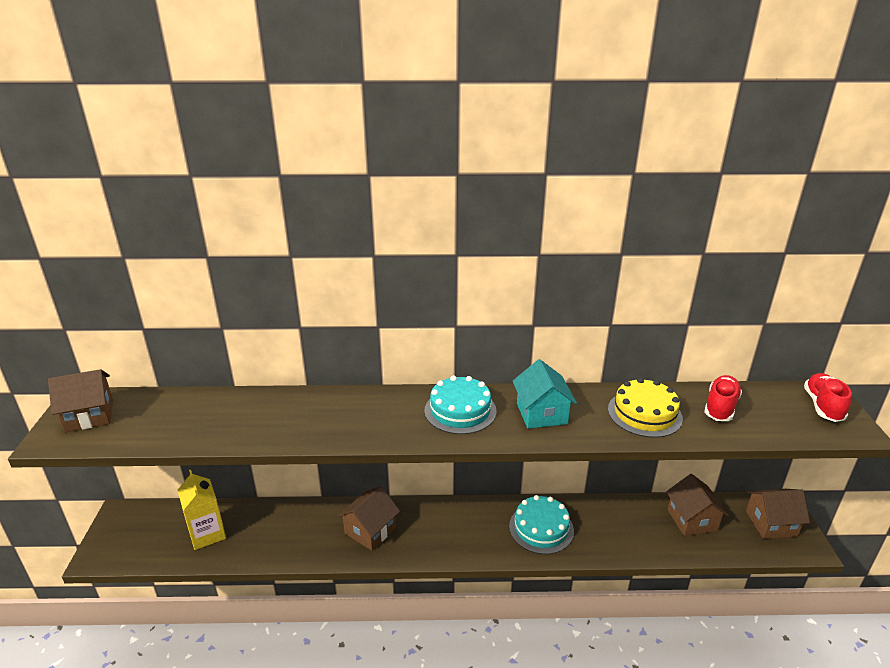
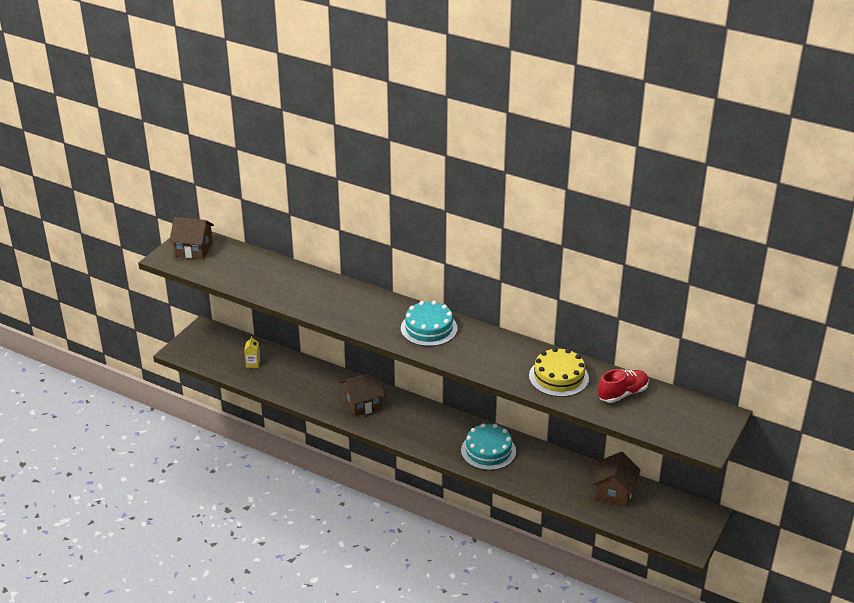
camera: 30 degrees right, 5 degrees up
(207, 534) = (253, 363): yellow carton -> yellow carton, size x0.53
(541, 413) = (483, 350): turquoise house -> none
(771, 523) = (678, 520): brown house -> none
(823, 406) = (706, 422): red shoe -> none

